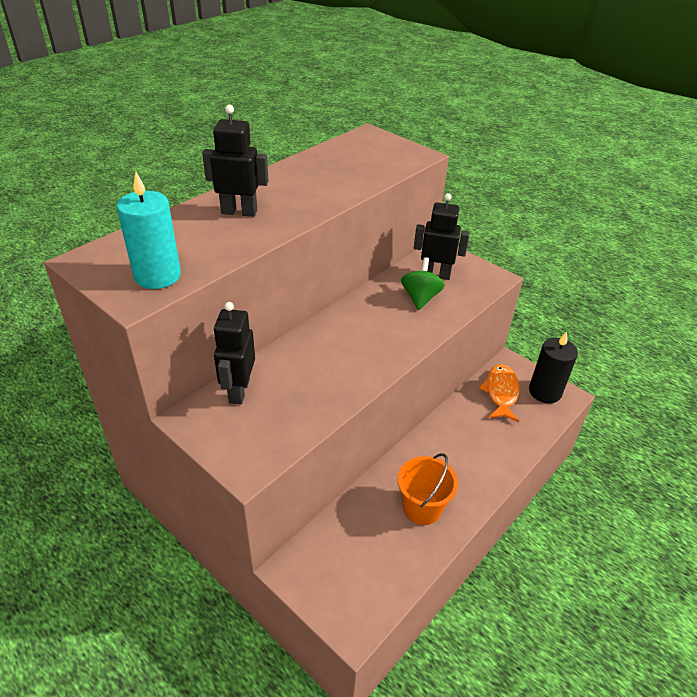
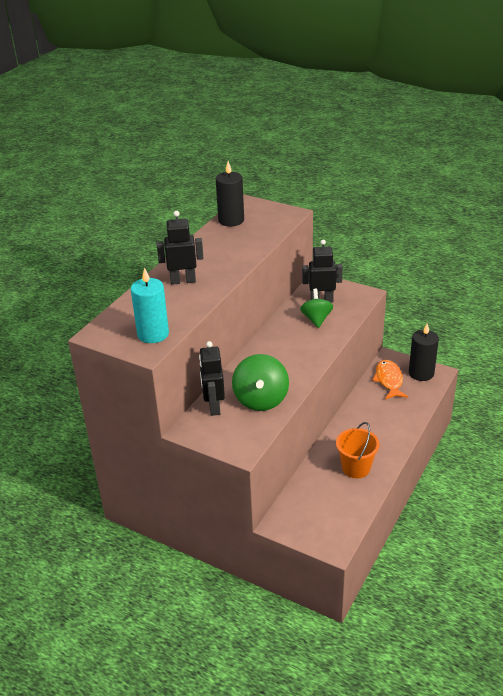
camera: 10 degrees left, 5 degrees down
(305, 395) = (261, 400): none -> green spinning top
(339, 150) = (231, 220): none -> black candle

